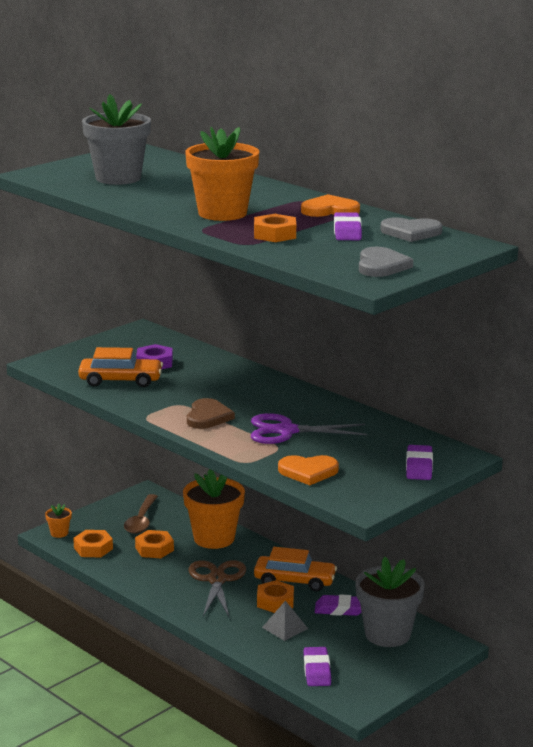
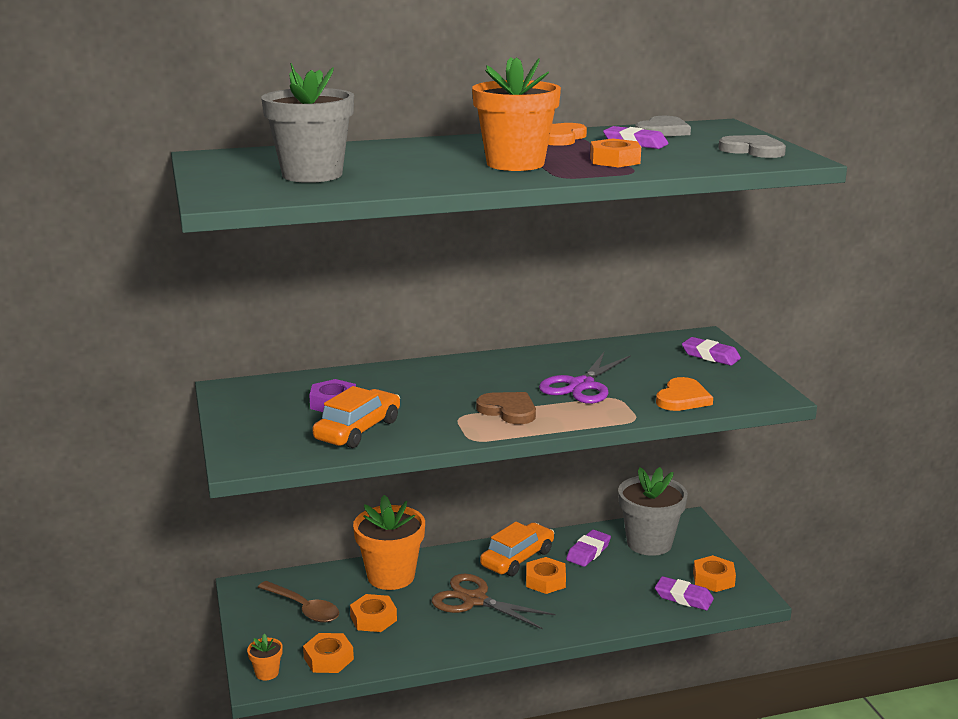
camera: 60 degrees left, 0 degrees up
(285, 628) = (597, 590): grey pyramid -> none
(363, 679) = (713, 579): none -> orange nut

